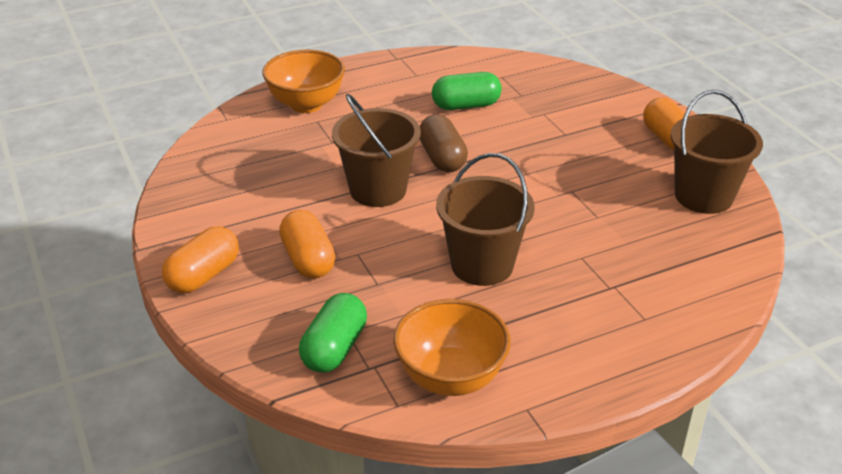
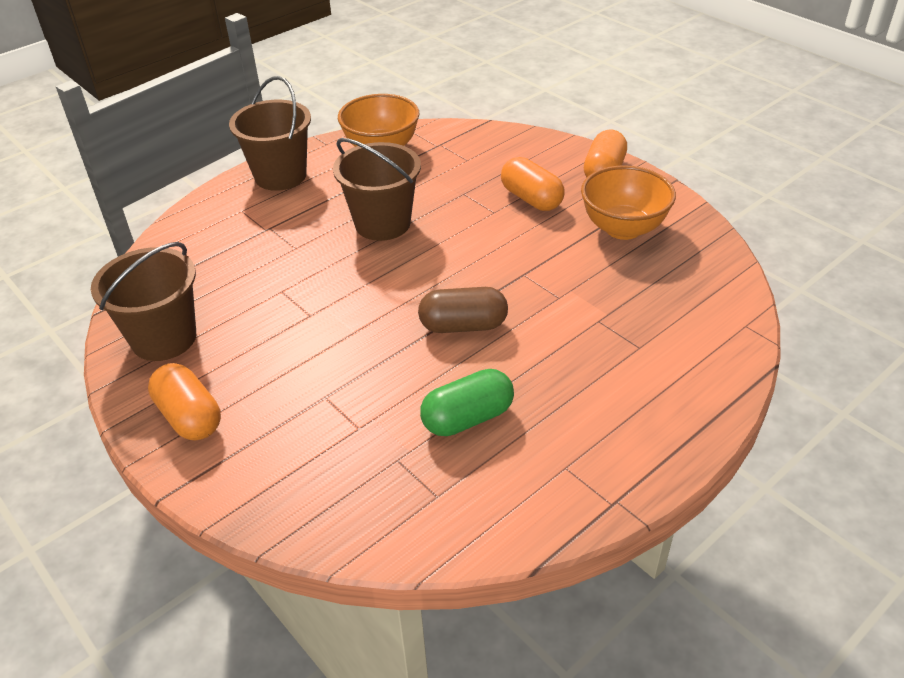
camera: 165 degrees right, 5 degrees up
(306, 104) = (673, 370): orange bowl -> orange bowl (623, 228)
(334, 348) = (470, 149): green capsule -> none
(378, 190) = (511, 273): brown bucket -> brown bucket (280, 176)
(442, 158) = (463, 326): brown capsule -> brown capsule turned 60 degrees counterclockwise

